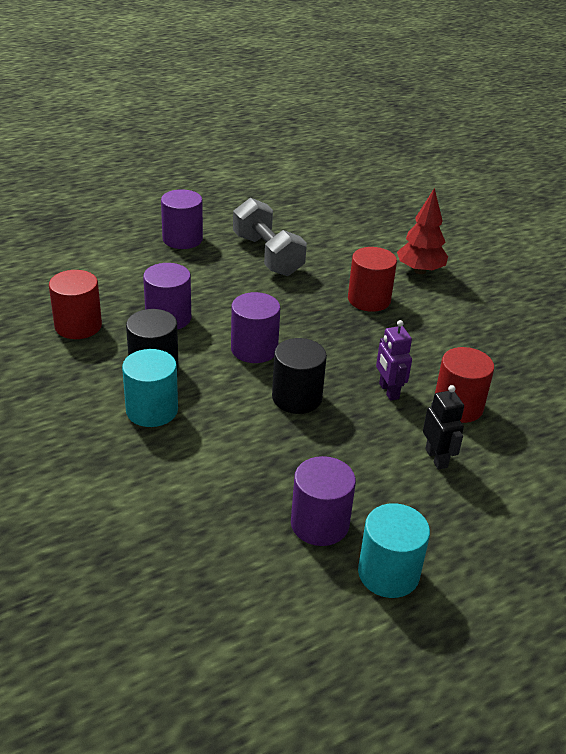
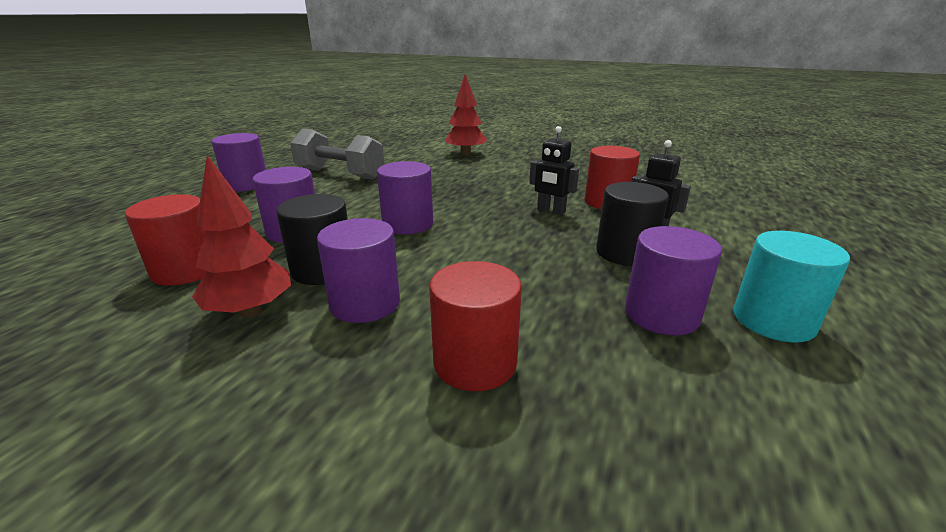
camera: 35 degrees left, 10 degrees down
(87, 381) = (250, 311): none -> red tree
(152, 410) = (365, 303): turquoise cylinder -> purple cylinder
(297, 398) = (492, 239): black cylinder -> black cylinder (625, 253)
(369, 299) = (455, 174): red cylinder -> red cylinder (475, 362)
(388, 391) = (551, 211): purple robot -> black robot

